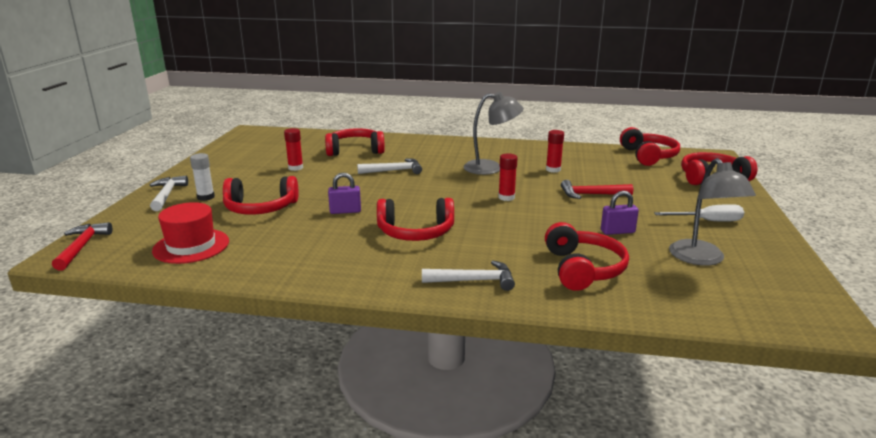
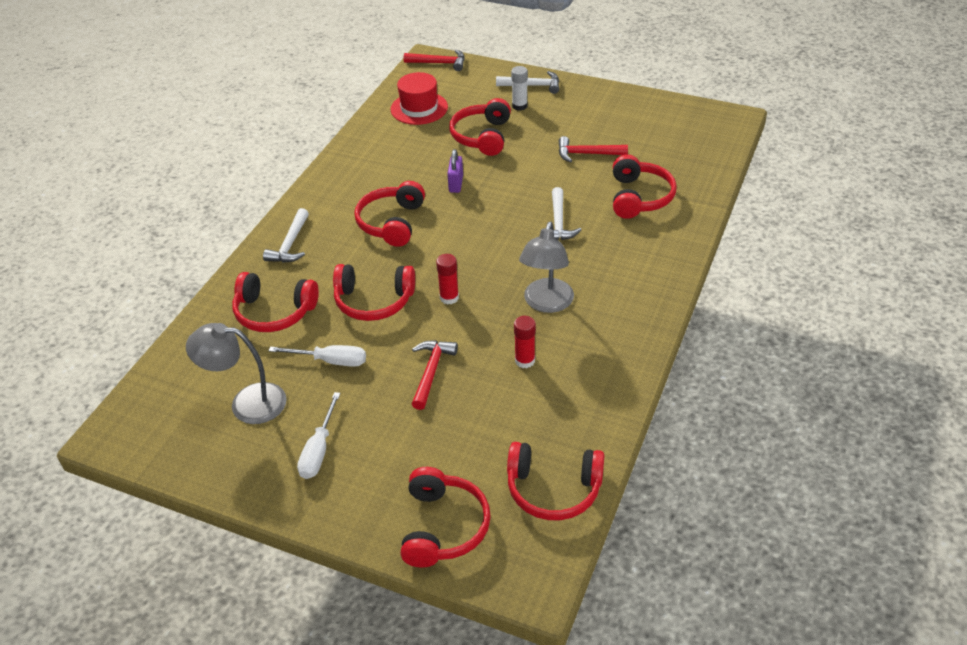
camera: 105 degrees right, 20 degrees up
(295, 168) = (587, 154): red glue stick -> red hammer
(531, 225) = (374, 301): none -> red headphones
(617, 231) = (330, 361): purple padlock -> white screwdriver

